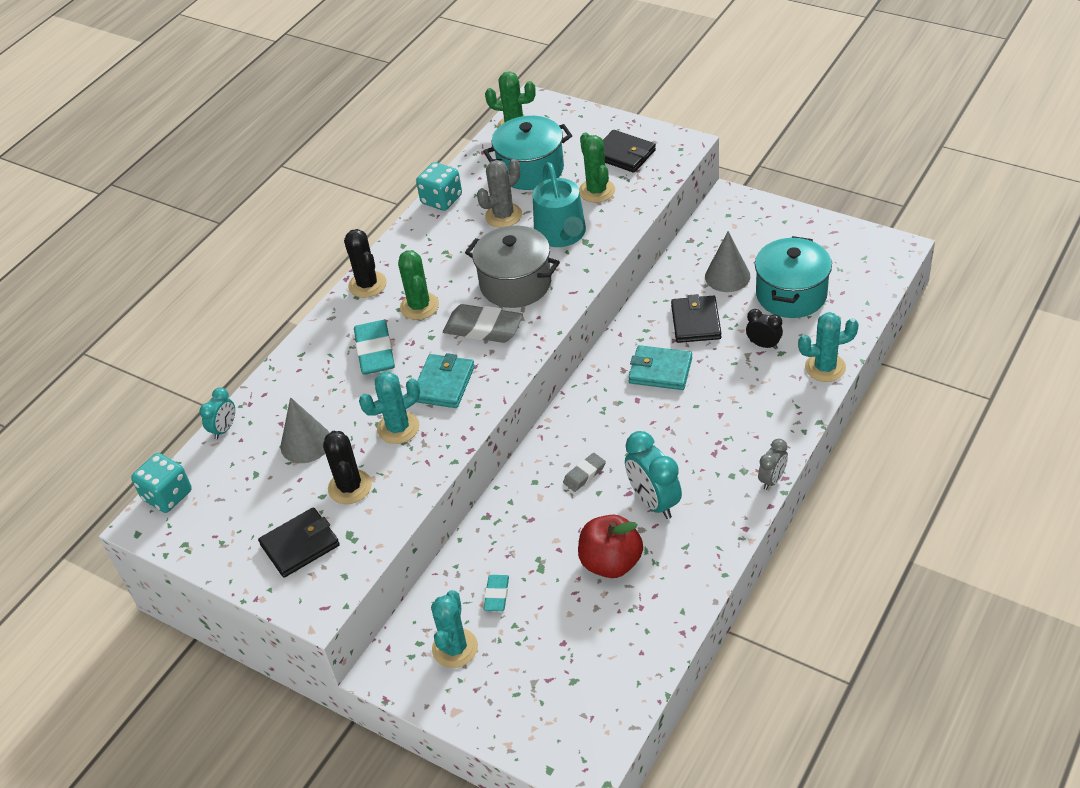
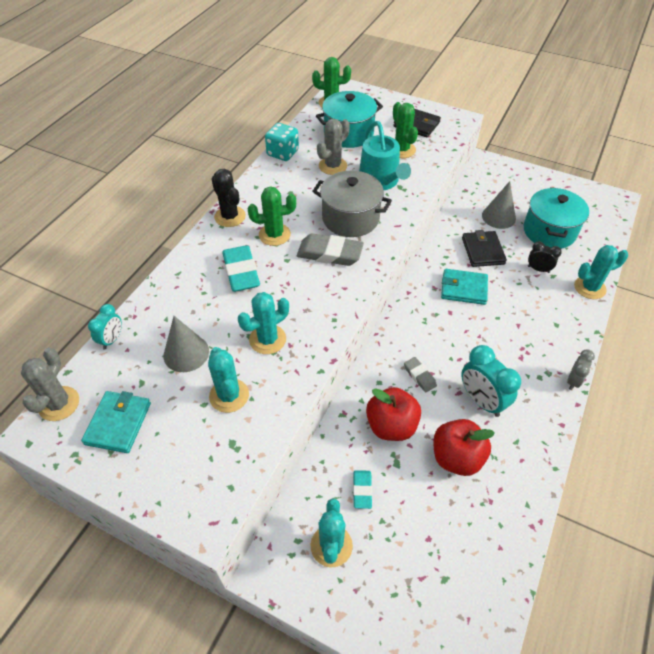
camera: 10 degrees left, 5 degrees up
(167, 495) = (59, 404): turquoise dice -> grey cactus
(300, 545) = (186, 454): black wallet -> none
(350, 487) = (229, 395): black cactus -> turquoise cactus
(419, 306) = (274, 234): green cactus -> green cactus turned 75 degrees counterclockwise
(443, 384) = (302, 300): turquoise wallet -> turquoise wallet (118, 423)
(541, 529) = (391, 425): none -> red apple
(584, 474) = (419, 376): grey eraser -> grey eraser turned 75 degrees counterclockwise

